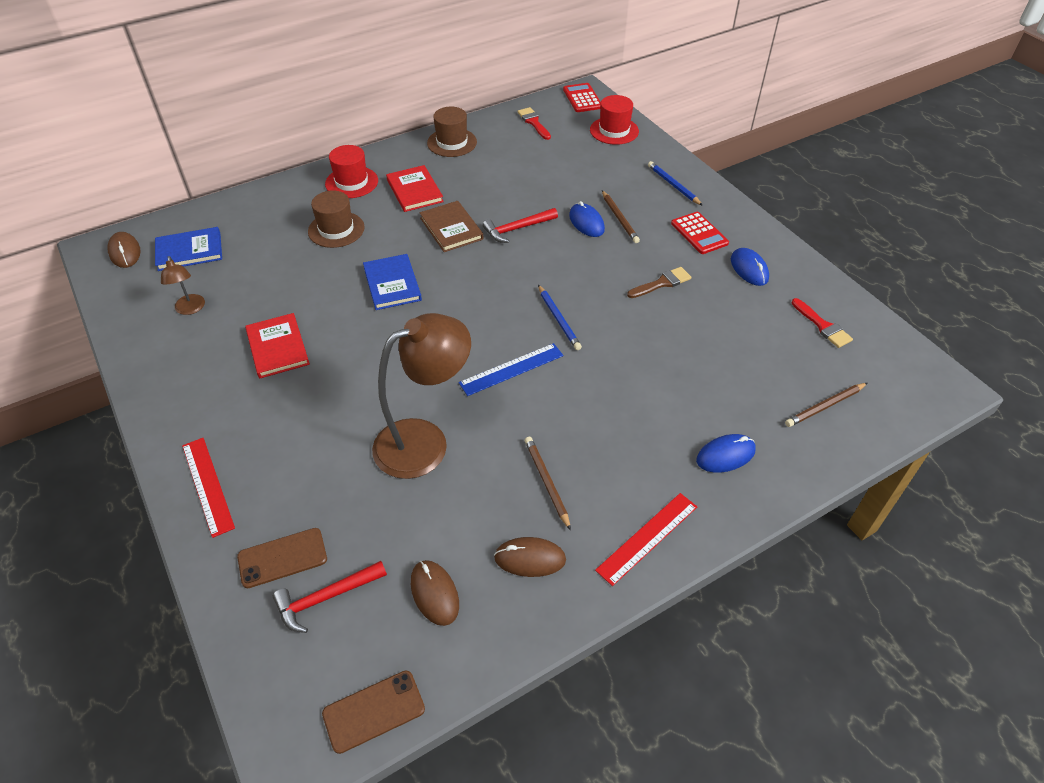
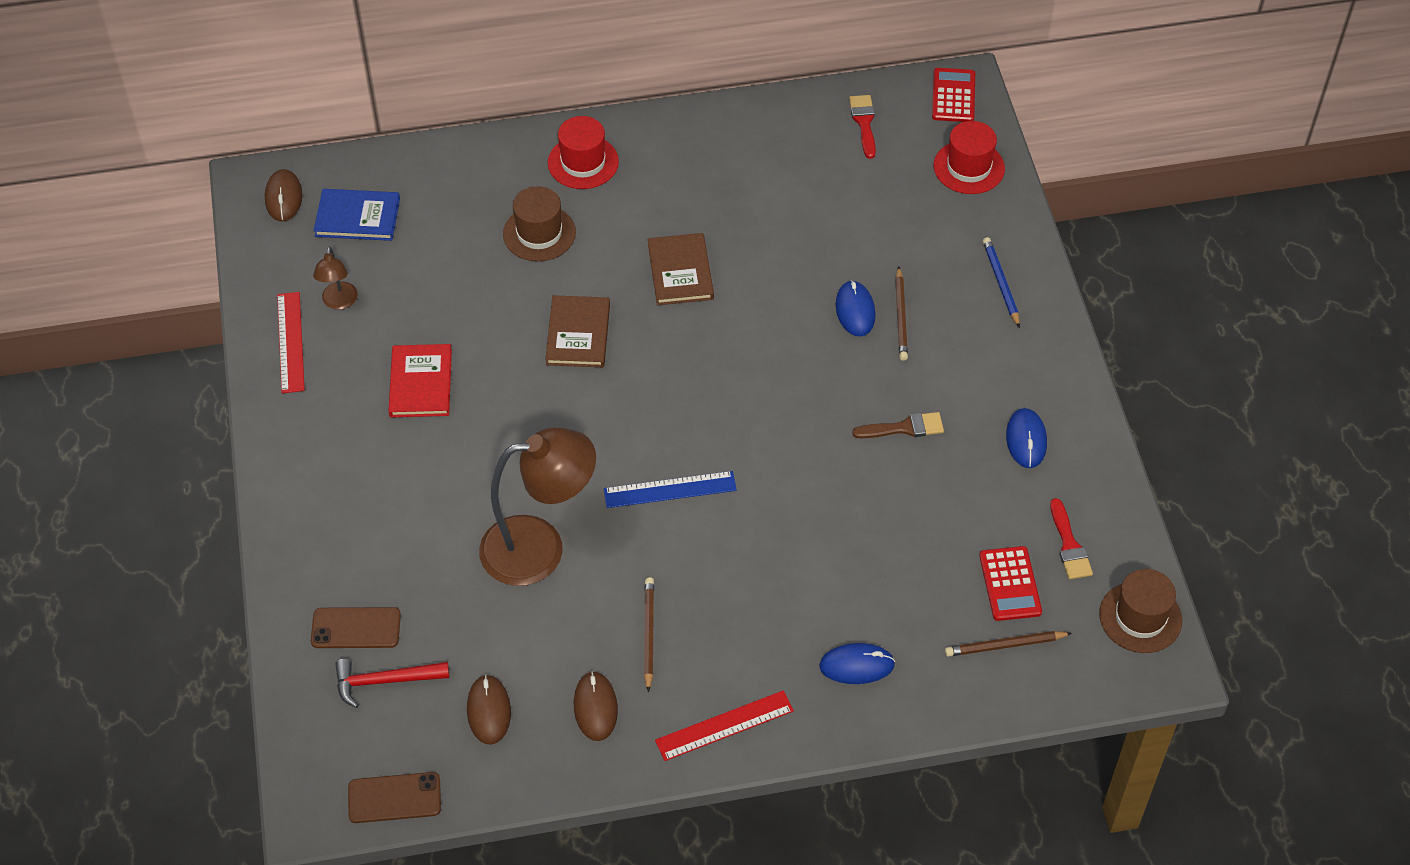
camera: 20 degrees right, 5 degrees up
(208, 485) = (304, 528): red ruler -> red ruler (291, 342)
(392, 284) = (578, 334): blue book -> brown book
(414, 191) = (657, 198): red book -> none
(452, 142) = (737, 129): brown hat -> brown hat (1140, 617)
(517, 229) = (762, 295): red hammer -> none
(530, 558) = (595, 707): brown mouse -> brown mouse turned 60 degrees clockwise
(558, 319) = (753, 440): blue pencil -> none
(699, 233) = (992, 369): red calculator -> red calculator (1010, 584)

